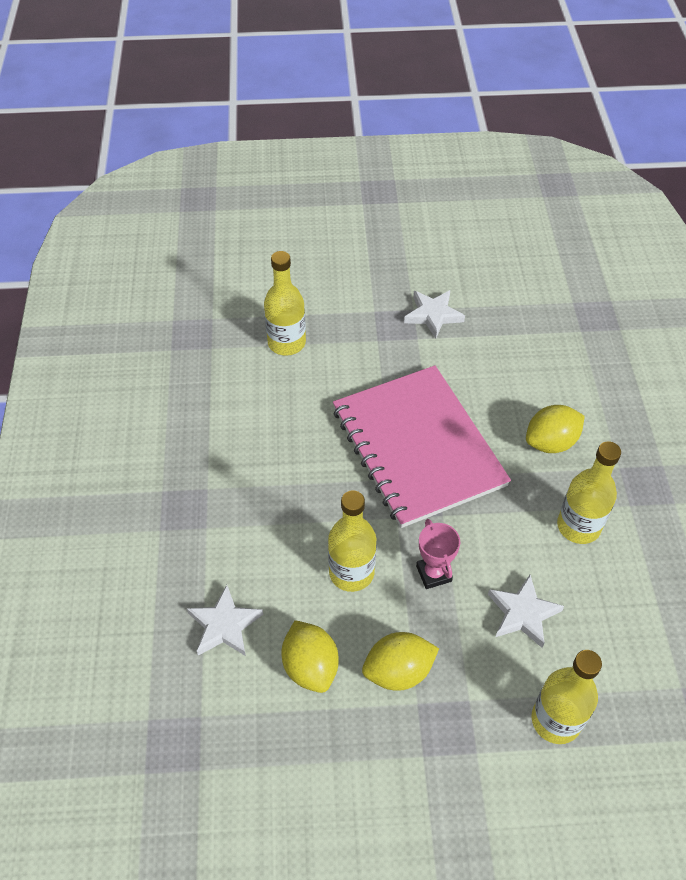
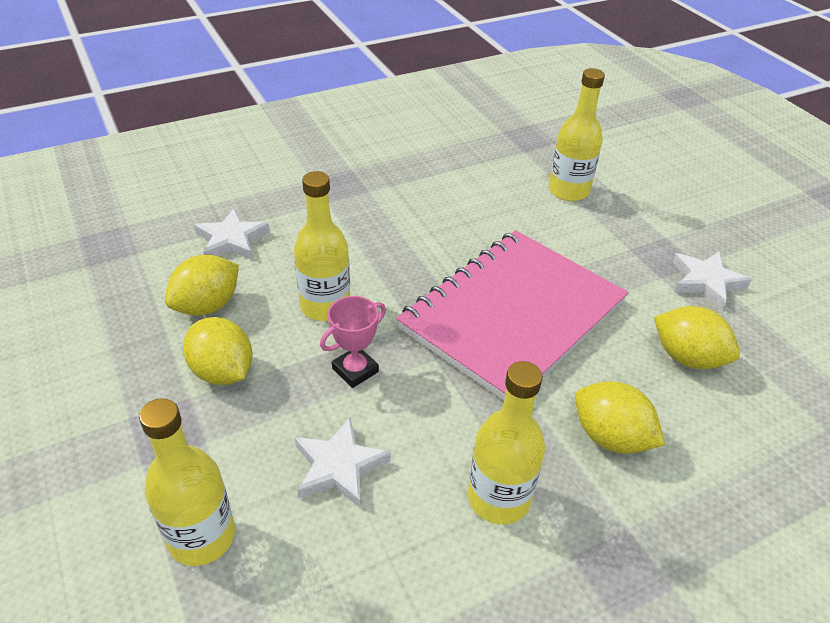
camera: 65 degrees right, 10 degrees down
(499, 365) = (687, 357): none -> yellow lemon

